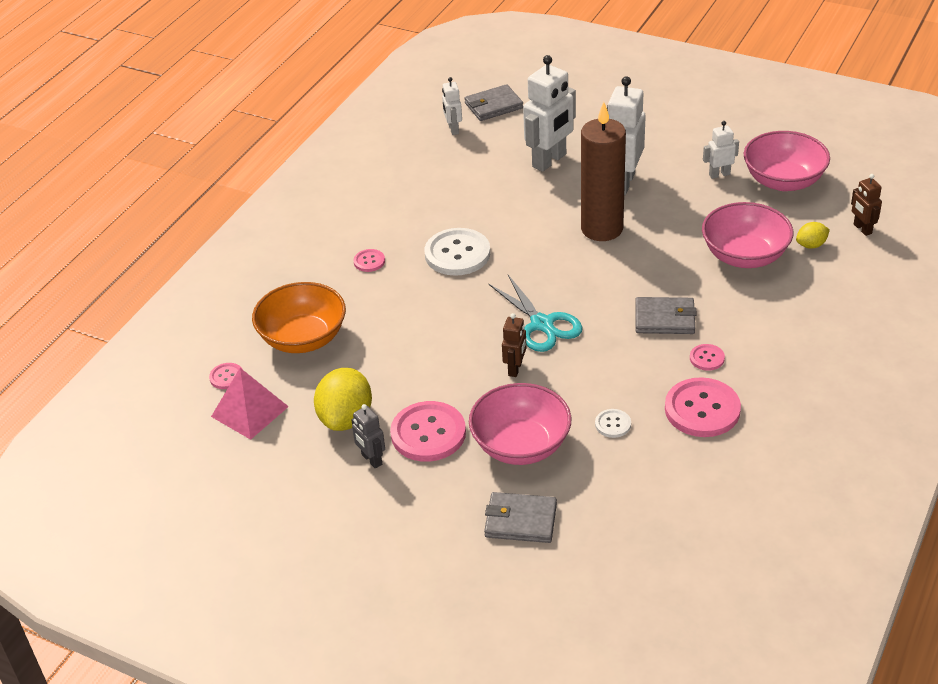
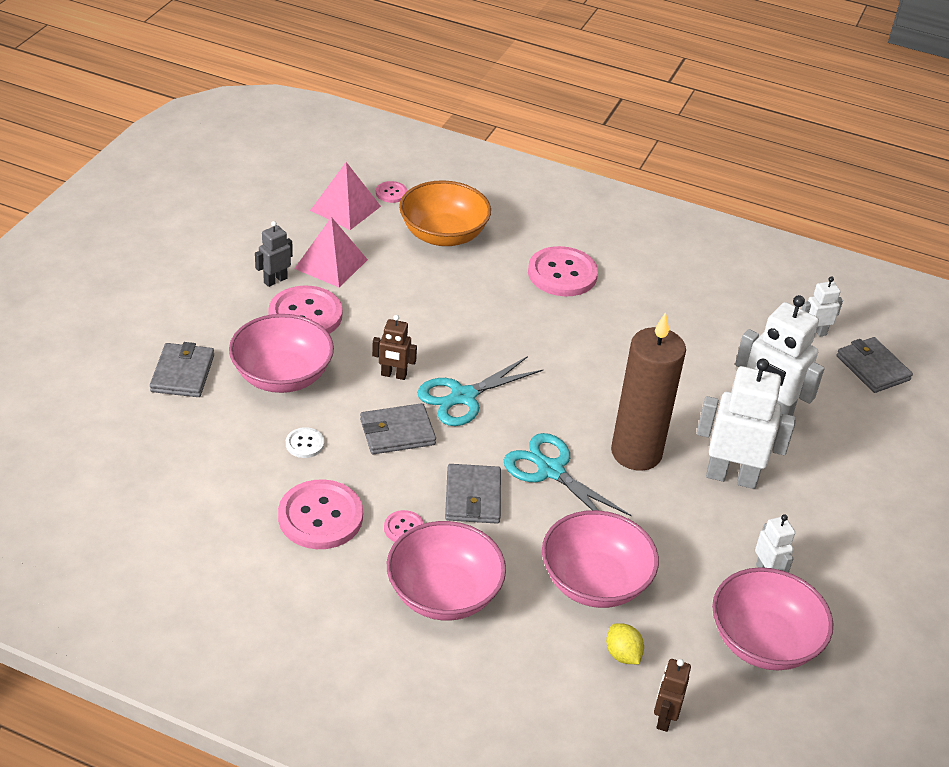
camera: 80 degrees right, 0 degrees up
(346, 418) = (331, 264): yellow lemon -> pink pyramid
(369, 261) = (562, 274): pink button -> pink button, size x2.09
(457, 254) = (579, 336): white button -> none
(591, 364) = (397, 432): none -> grey wallet
(627, 275) = (550, 470): none -> turquoise scissors
(773, 335) = (443, 594): none -> pink bowl
(862, 229) = (664, 718): brown robot -> brown robot turned 45 degrees counterclockwise

